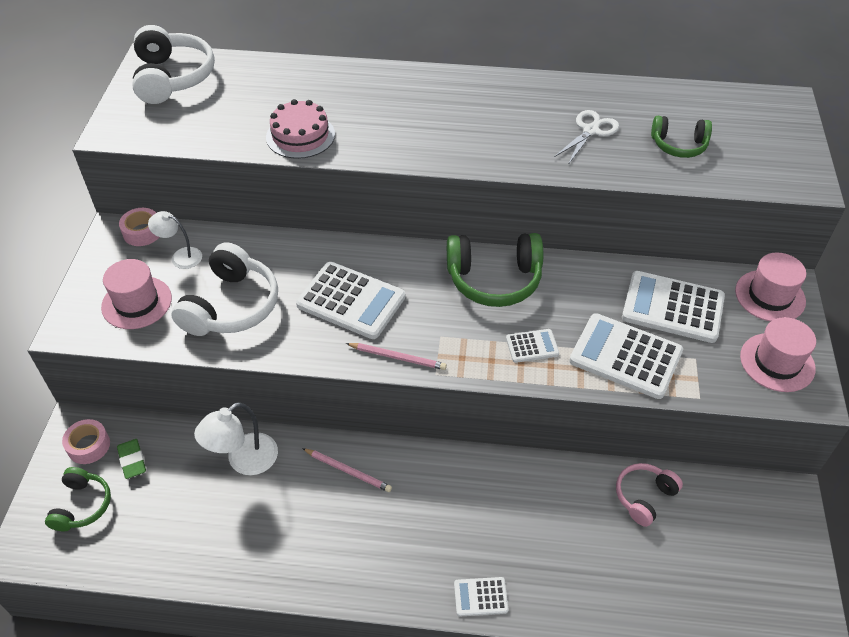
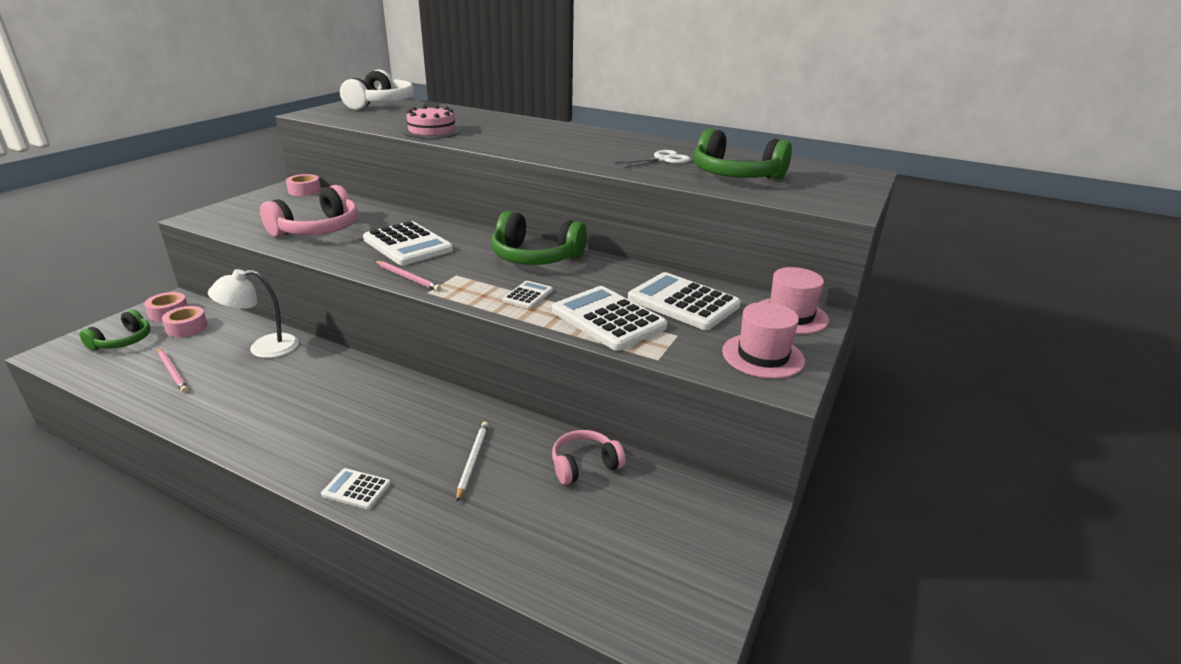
camera: 20 degrees right, 20 degrees down
(132, 461) = (187, 327): green eraser -> pink tape
(137, 302) = (257, 216): pink hat -> none
(180, 256) = (315, 204): white lamp -> none
(231, 306) = (318, 230): white headphones -> pink headphones
(348, 471) = (335, 375): pink pencil -> pink pencil (173, 372)
(532, 346) = (528, 295): white calculator -> white calculator turned 75 degrees counterclockwise
(552, 527) = (472, 461): none -> white pencil
(679, 145) = (735, 175): green headphones -> green headphones, size x1.68

